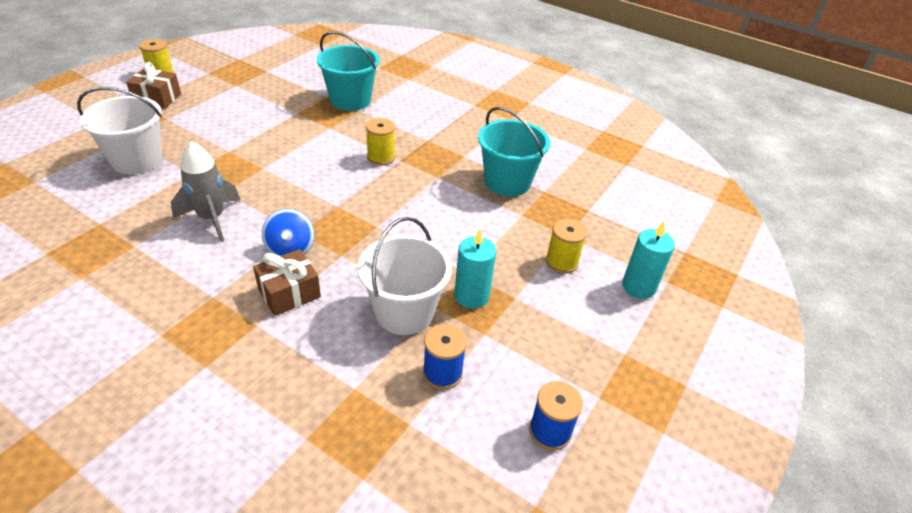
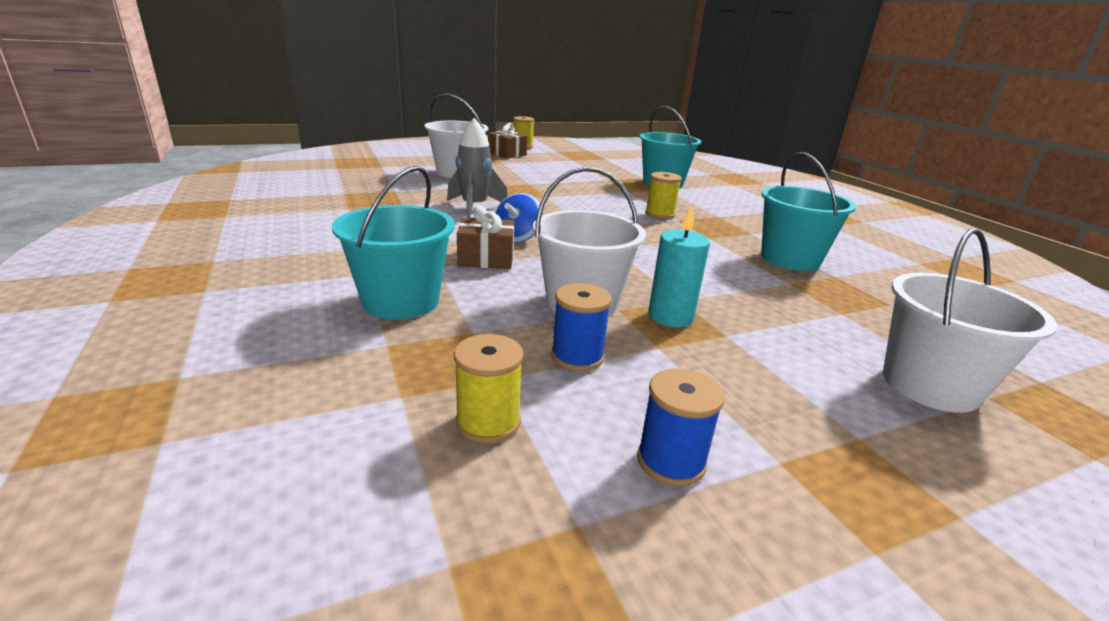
camera: 35 degrees right, 15 degrees down
(269, 385) = (401, 301): none -> turquoise bucket
(561, 262) = (816, 329): yellow spool -> yellow spool (488, 422)
(638, 286) = (930, 385): turquoise candle -> white bucket

